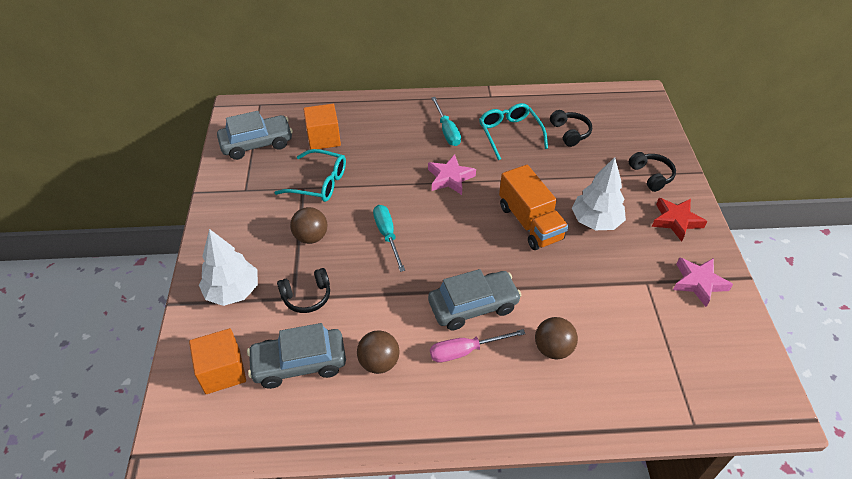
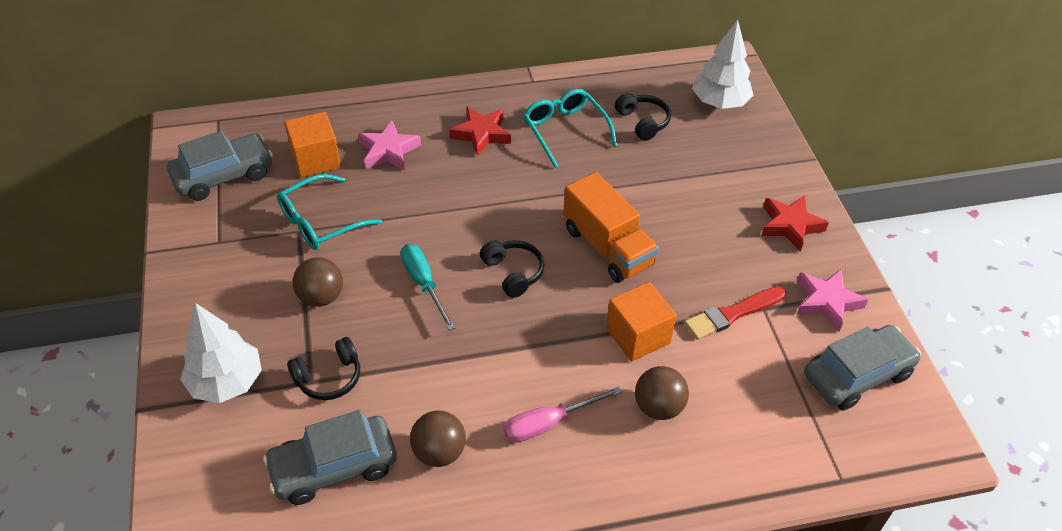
camera: 10 degrees left, 0 degrees up
(222, 371) = (232, 490): orange cube -> orange cube (637, 336)
(319, 183) = (320, 222): turquoise glasses -> turquoise glasses turned 135 degrees clockwise
(447, 131) = (481, 134): turquoise screwdriver -> red star
(450, 178) = (495, 198): pink star -> pink star (389, 151)
(473, 306) = (550, 364): grey car -> grey car (857, 375)
(595, 221) = (690, 237): white tree -> white tree (719, 102)
(621, 283) = (732, 314): none -> red brush
(651, 176) = (753, 170): black headphones -> black headphones (513, 273)

